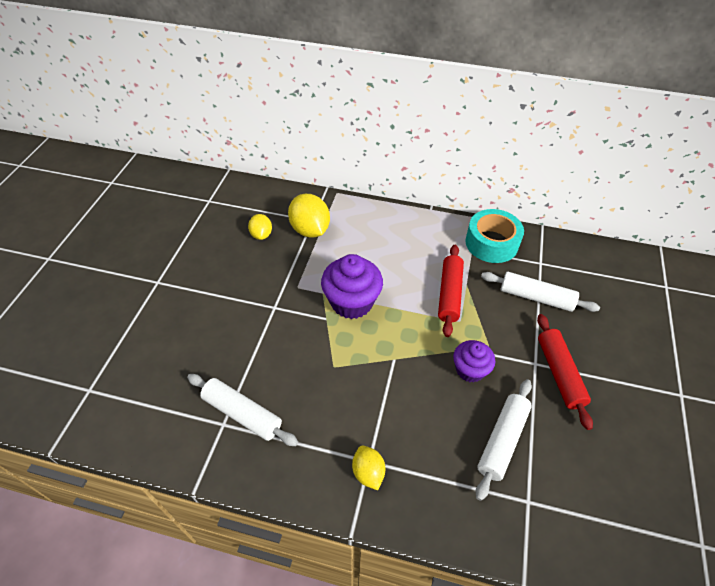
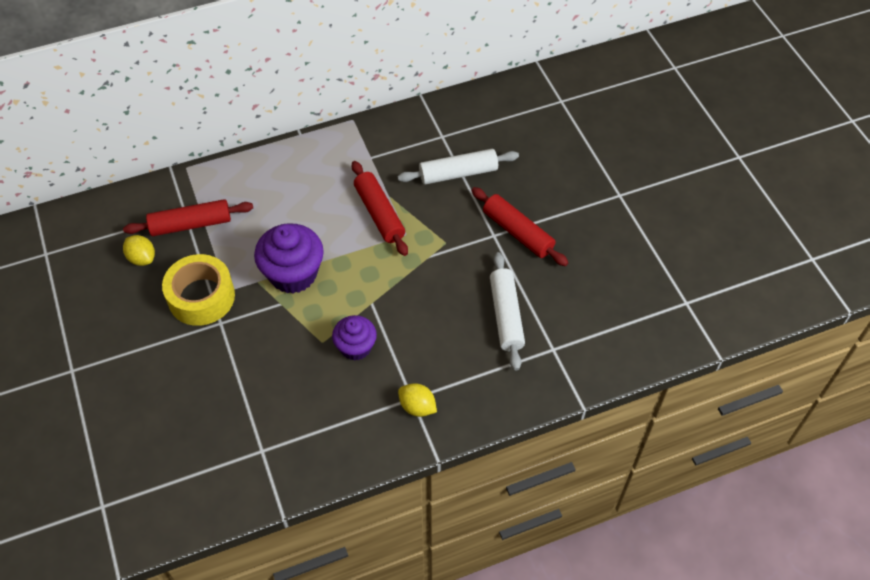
camera: 35 degrees left, 5 degrees up
(242, 413) = (272, 431): white rolling pin -> none
(277, 282) = (201, 297): none -> yellow tape
(310, 230) = (191, 224): yellow lemon -> red rolling pin
(470, 370) = (443, 273): purple cupcake -> purple cupcake (355, 347)
(491, 243) = (384, 140): turquoise tape -> none

